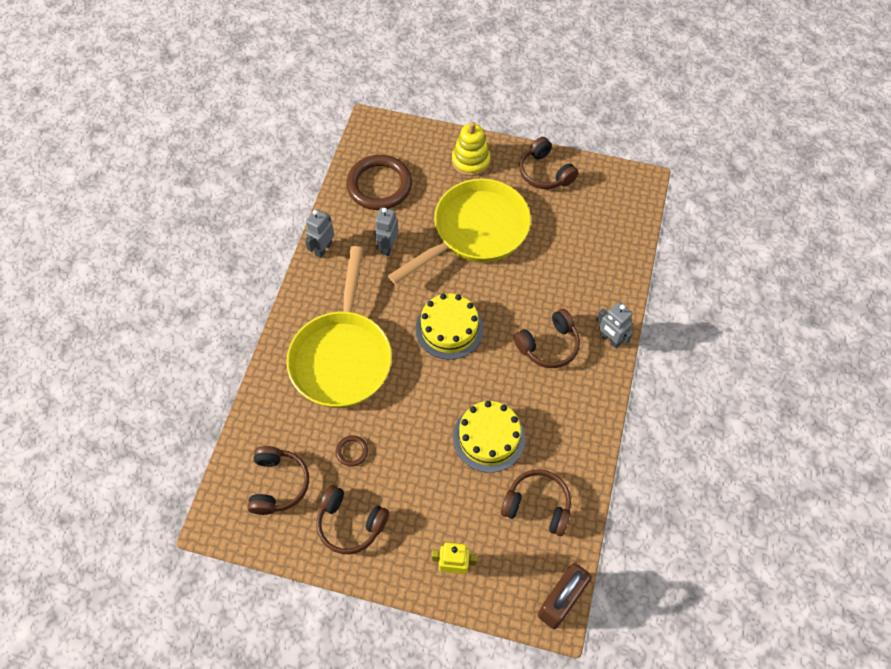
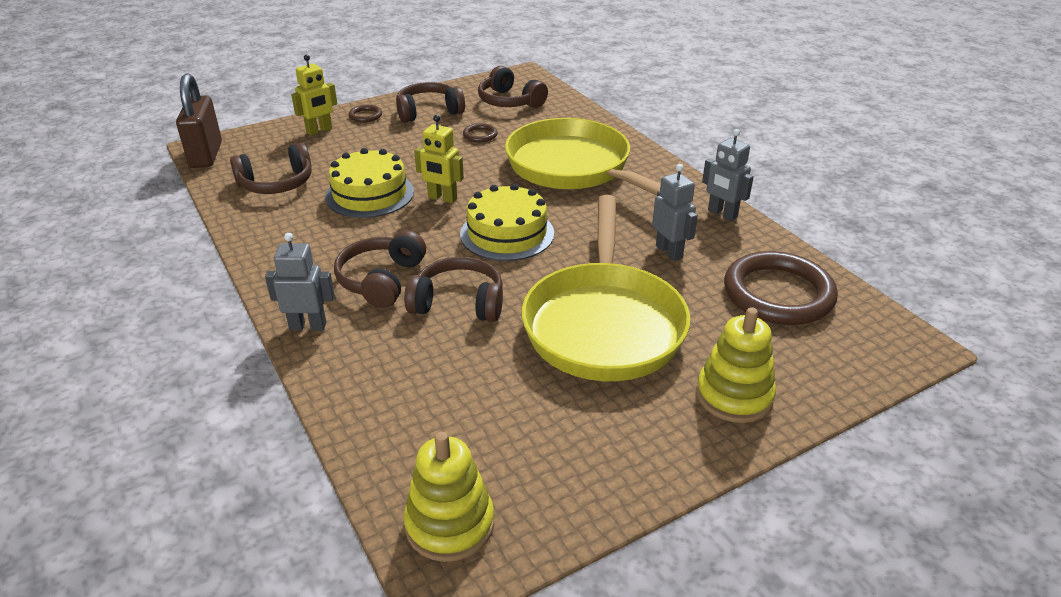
camera: 135 degrees right, 25 degrees down
(323, 249) = (722, 214): grey robot -> grey robot turned 150 degrees clockwise
(400, 562) = (365, 116): none -> brown ring
(451, 394) = (442, 198): none -> yellow robot
(545, 172) = (618, 459): brown headphones -> brown headphones (458, 303)
(627, 195) = (450, 524): none -> yellow stacking toy

